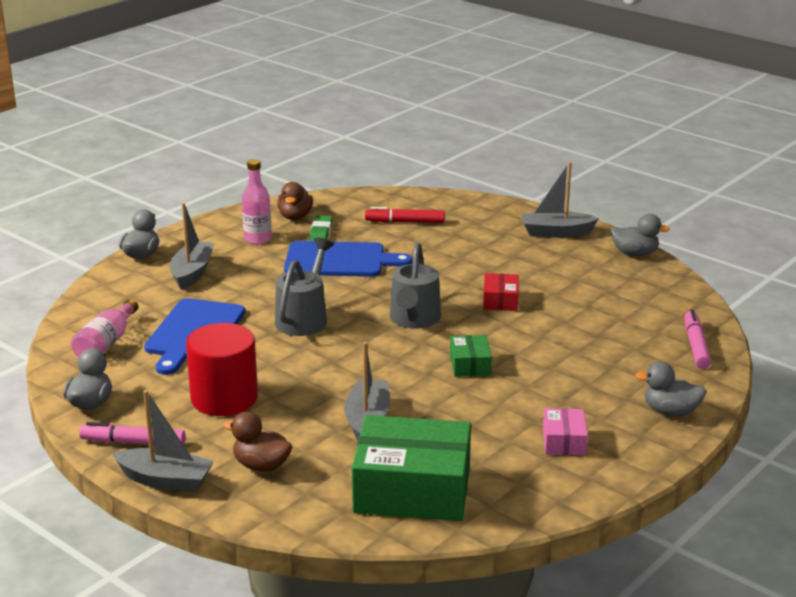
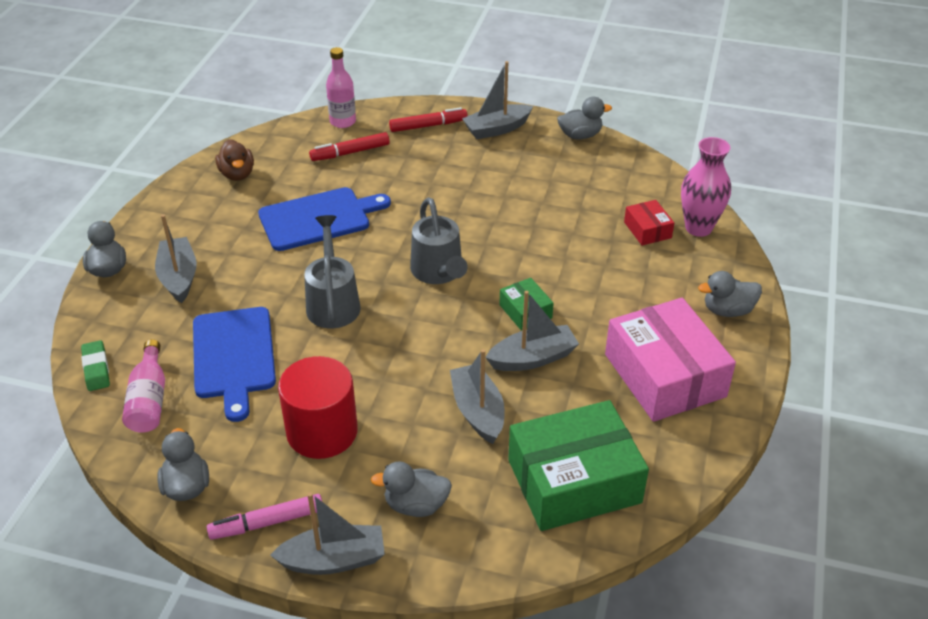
camera: 25 degrees left, 15 degrees up
(258, 239) = (218, 214): pink bottle -> pink bottle (343, 122)
(261, 466) = (416, 505): brown duck -> grey duck
(321, 233) = (277, 188): green eraser -> green eraser (96, 368)
(448, 398) = (533, 358): none -> grey boat
(492, 217) = (428, 126): none -> red marker
(500, 300) = (501, 225): red box -> red box (647, 230)
(564, 441) = (665, 375): pink box -> pink box, size x2.17
(696, 345) = (698, 228): pink marker -> pink vase

